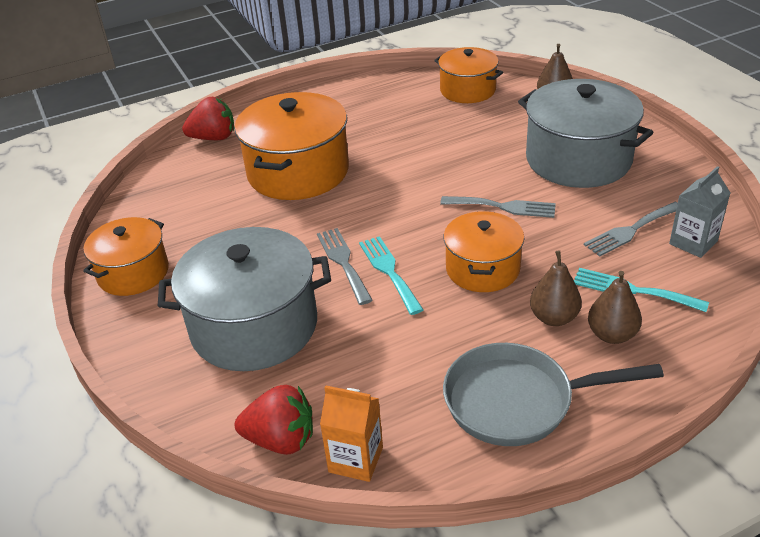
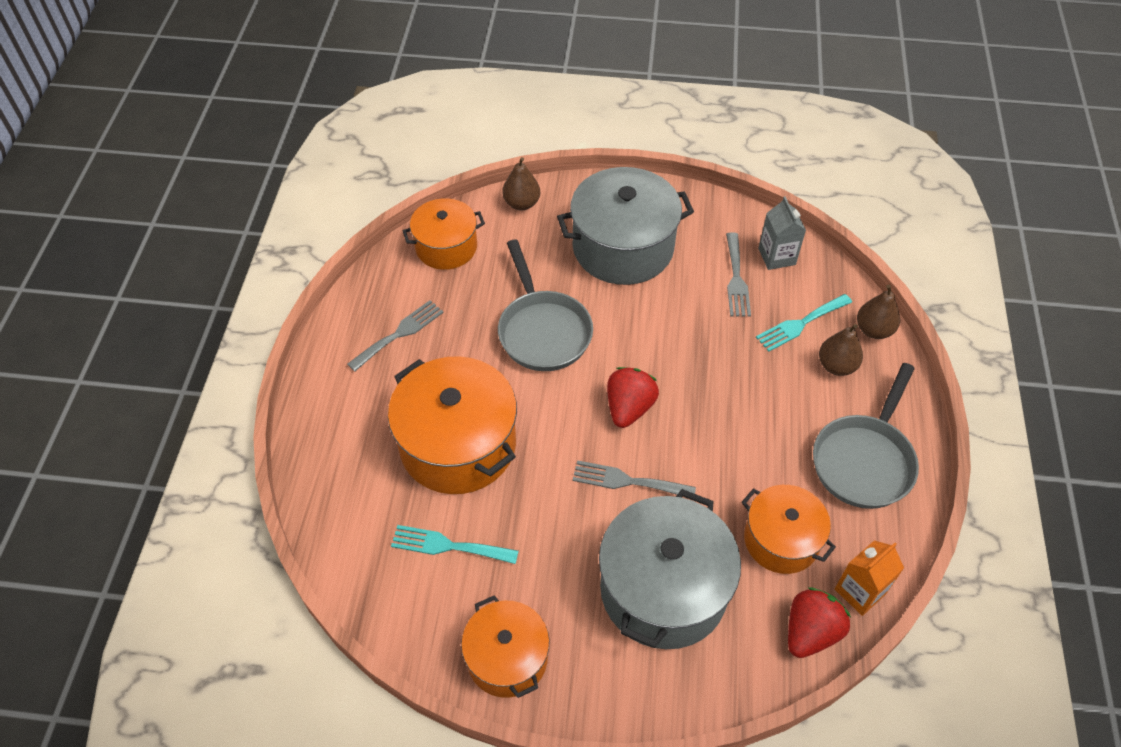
camera: 60 degrees left, 15 degrees up
(214, 138) = (323, 486): red strawberry -> red strawberry (629, 408)
(389, 271) = (665, 455): turquoise fork -> turquoise fork (448, 546)
(443, 161) = (542, 331): none -> grey pan
(482, 269) = (710, 393): orange pot -> orange pot (781, 540)
(503, 207) = (643, 332): grey fork -> grey fork (399, 333)
(554, 318) = (796, 386): brown pear -> brown pear (873, 330)

